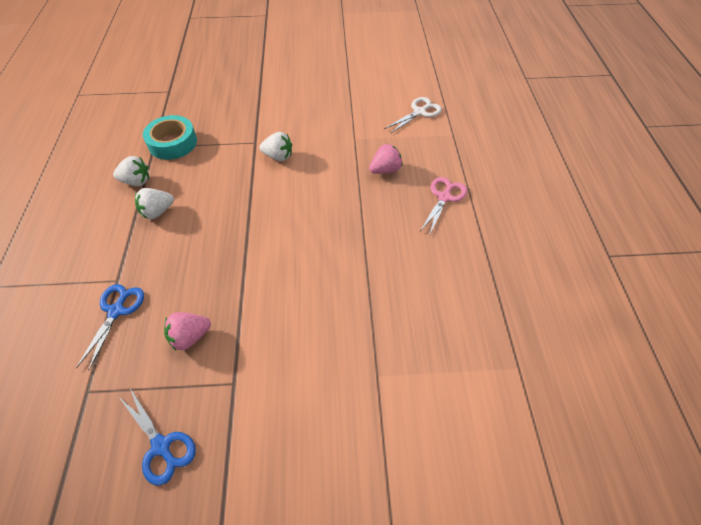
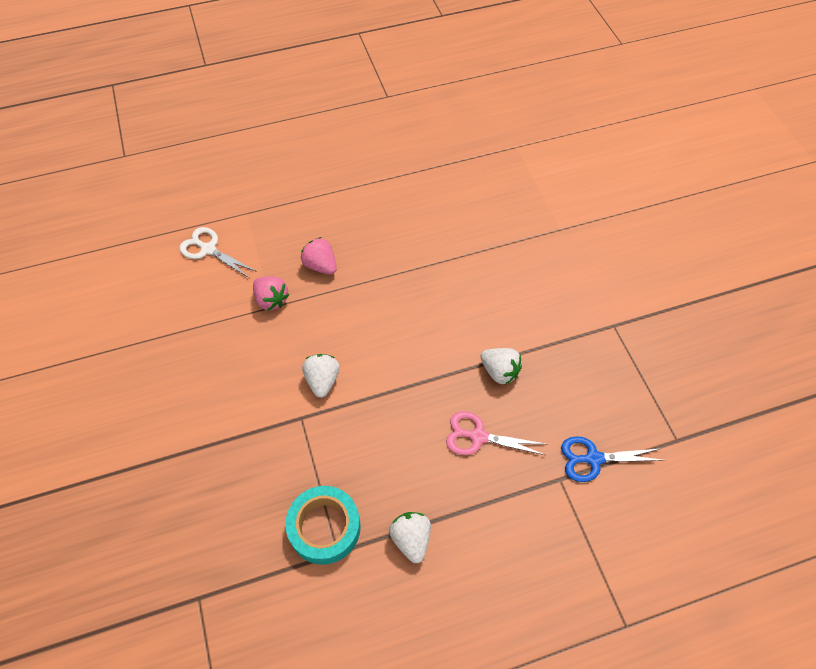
camera: 105 degrees left, 5 degrees up
(157, 212) = (453, 484): white strawberry -> white strawberry (499, 371)
(161, 446) = (686, 357): blue scissors -> none
(190, 337) = (590, 376): pink strawberry -> pink strawberry (271, 300)
(444, 197) = (349, 209): pink scissors -> pink scissors (478, 436)

